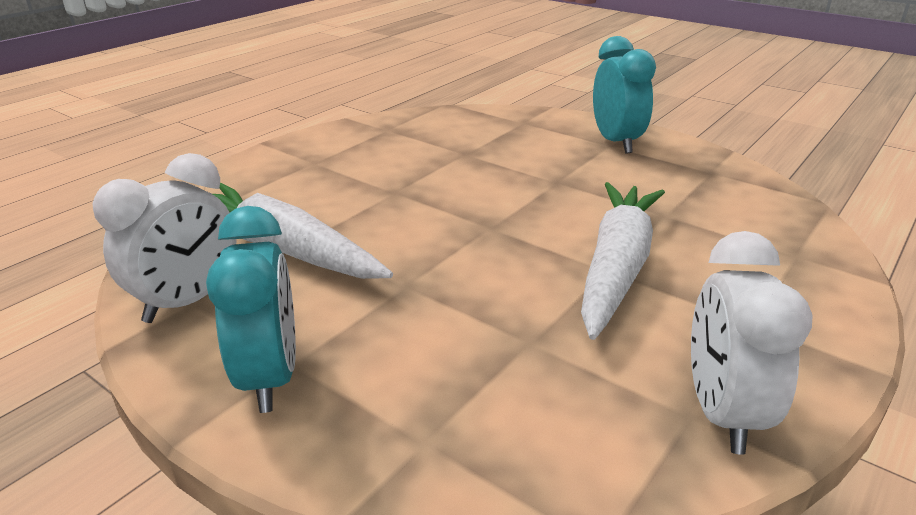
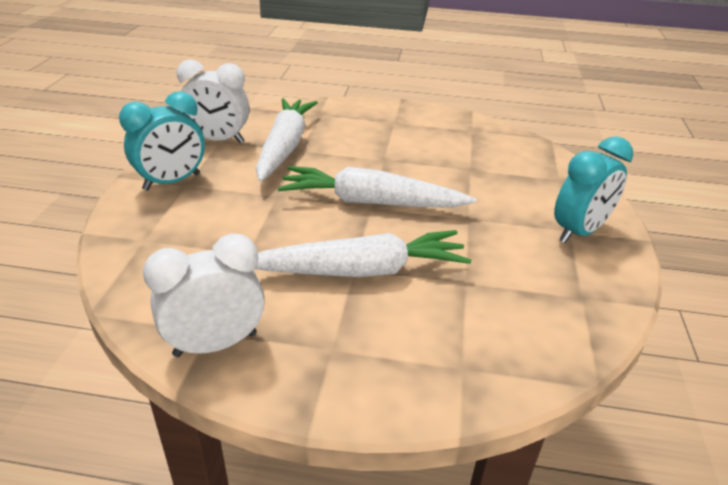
camera: 60 degrees right, 5 degrees up
(482, 224) = (371, 202): none -> white carrot

